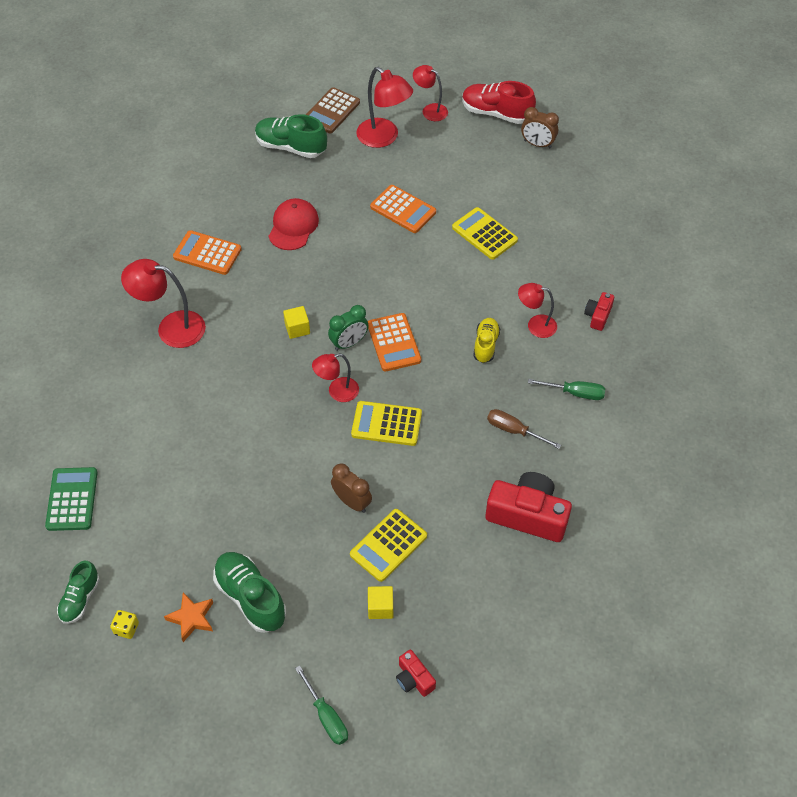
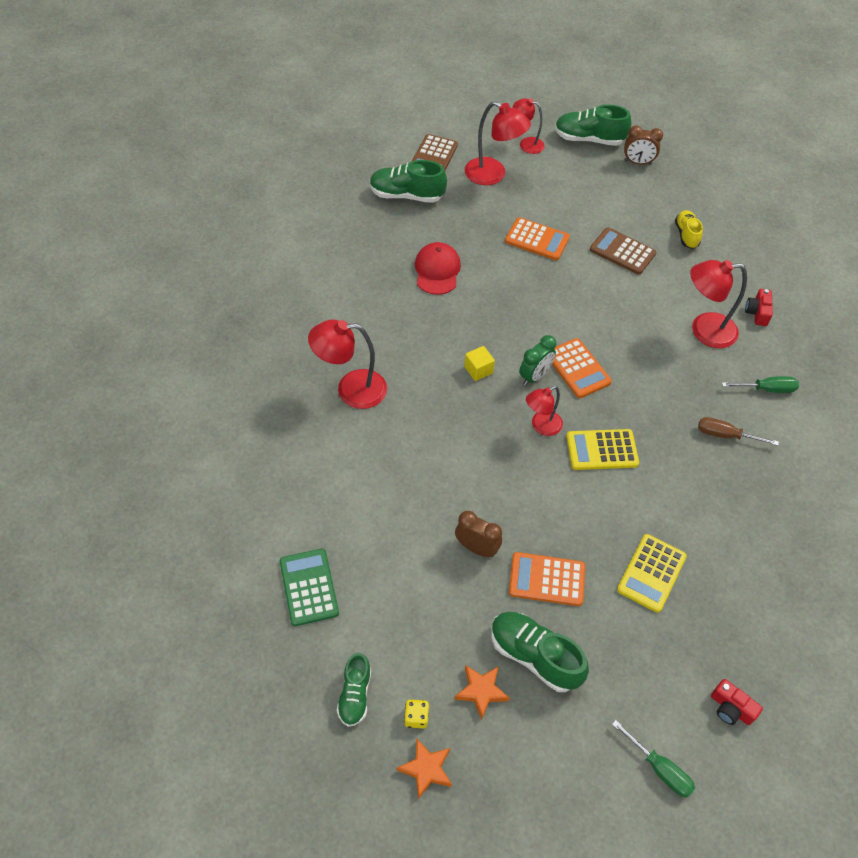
camera: 15 degrees left, 0 degrees up
(119, 673) = (426, 769): none -> orange star
(207, 253) = (361, 309): orange calculator -> orange calculator (547, 579)
(352, 502) = (598, 535): brown clock -> brown clock (476, 548)
(380, 607) = (668, 639): yellow cube -> none
(484, 234) = (622, 251): yellow calculator -> brown calculator
(485, 345) = (665, 357): yellow shoe -> yellow shoe (686, 235)
(496, 113) = (588, 139): red shoe -> green shoe
(528, 515) = (772, 517): red camera -> none
(535, 325) = (704, 330): red lamp -> red lamp, size x1.60

